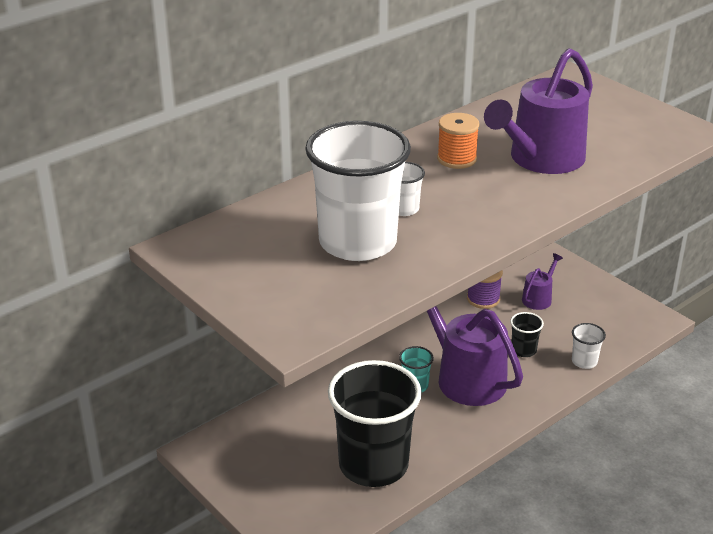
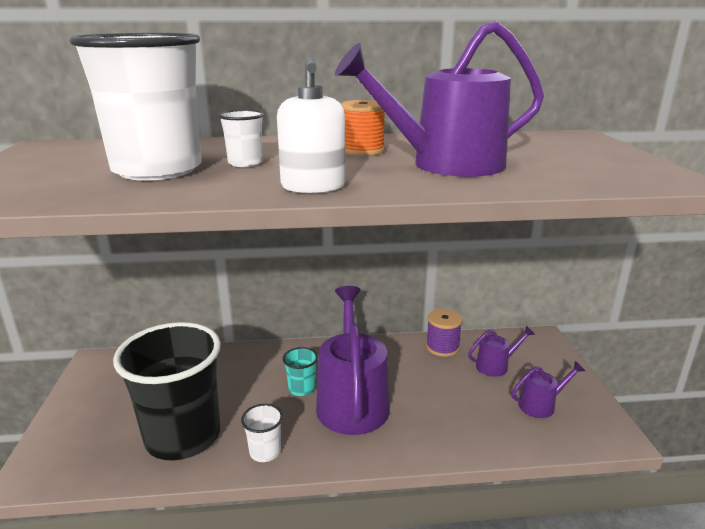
camera: 35 degrees right, 10 degrees down
(500, 220) = (313, 187): none -> white soap dispenser
(523, 350) = (433, 402): black cup -> none
(584, 361) = (485, 440): white cup -> white cup (265, 452)
(597, 317) = (541, 405): none -> purple watering can

